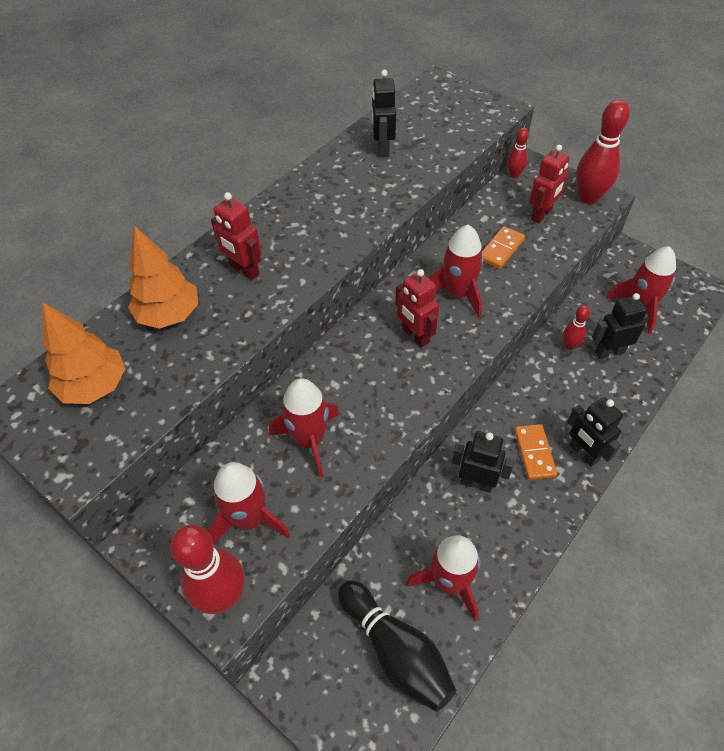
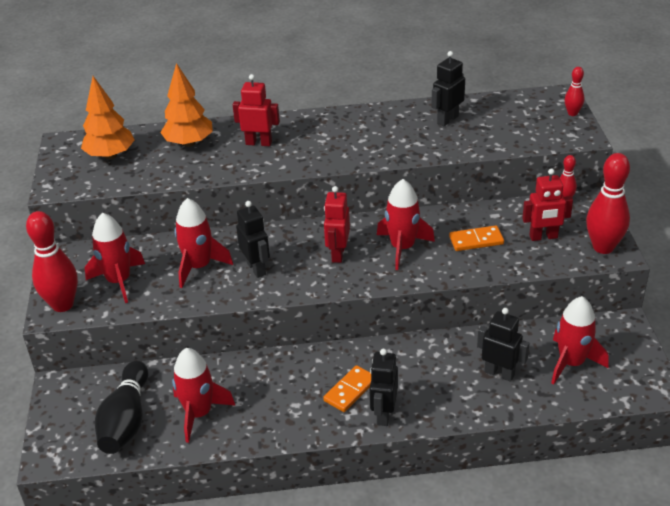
camera: 45 degrees right, 15 degrees down
(244, 270) = (259, 143): red robot -> red robot turned 105 degrees clockwise
(476, 483) = (288, 378): black robot -> black robot (256, 268)
(570, 345) = (474, 350): red bowling pin -> red bowling pin (572, 113)

